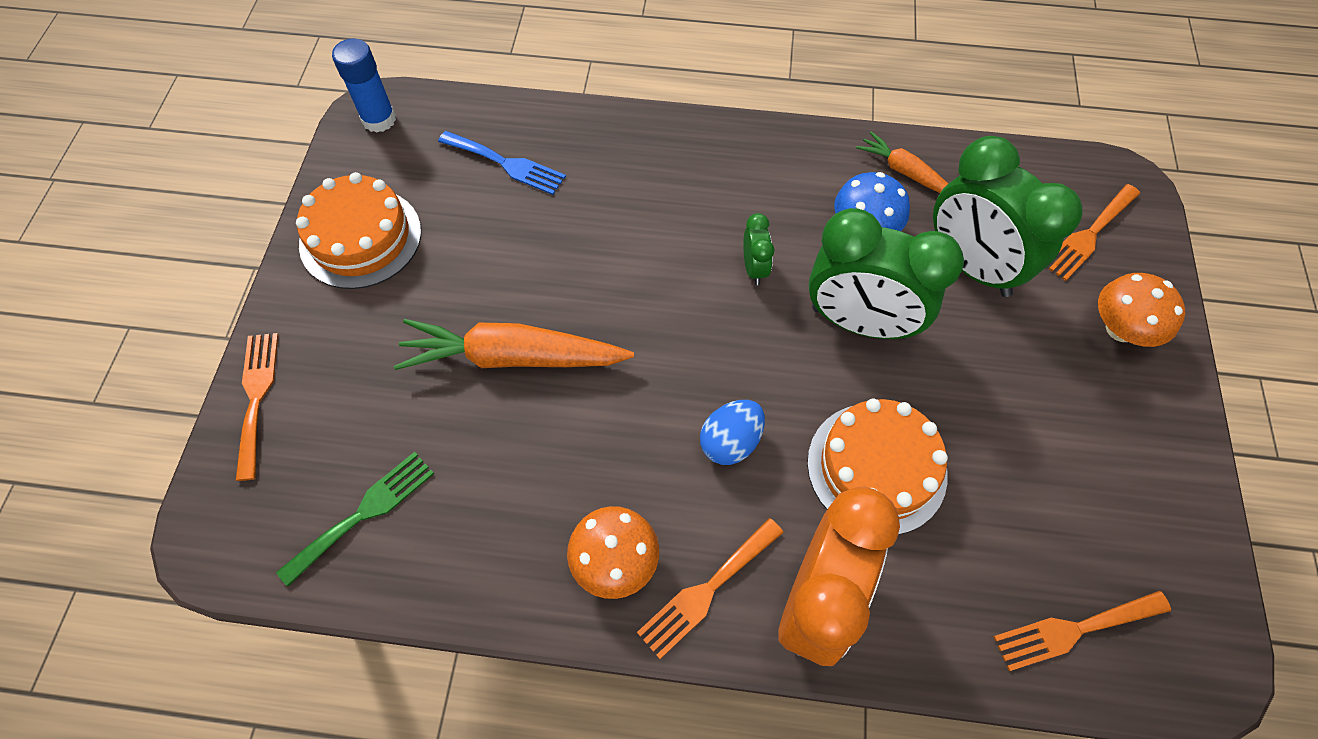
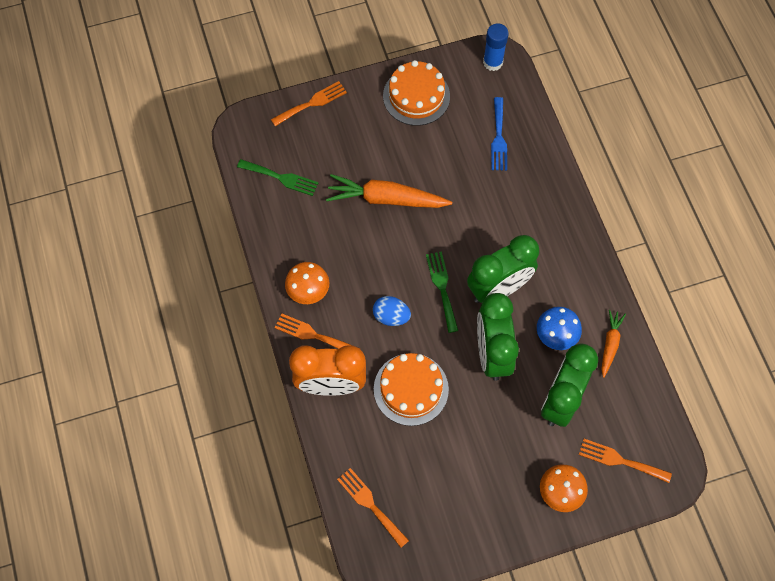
camera: 65 degrees right, 5 degrees up
(513, 357) = (386, 199): orange carrot -> orange carrot turned 60 degrees counterclockwise
(715, 344) = (442, 288): none -> green fork
(754, 268) = (498, 288): green clock -> green clock, size x2.29

